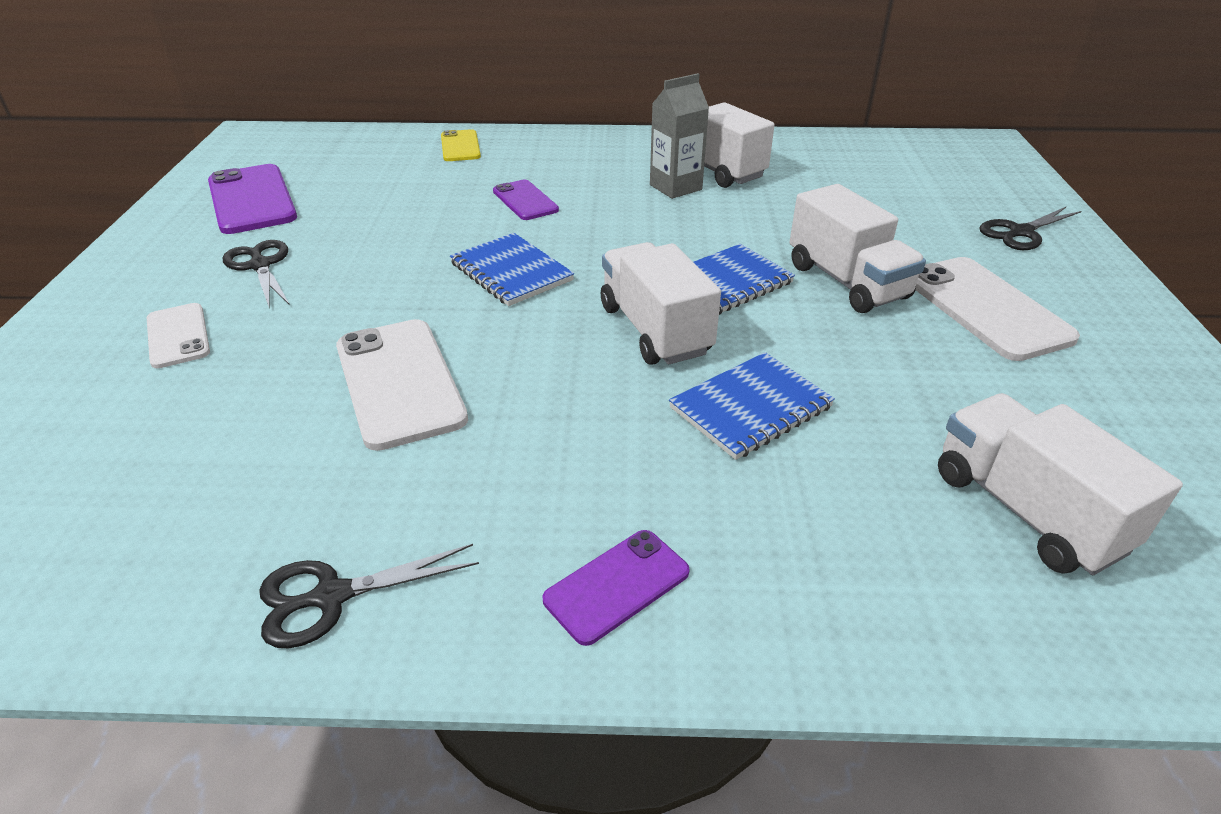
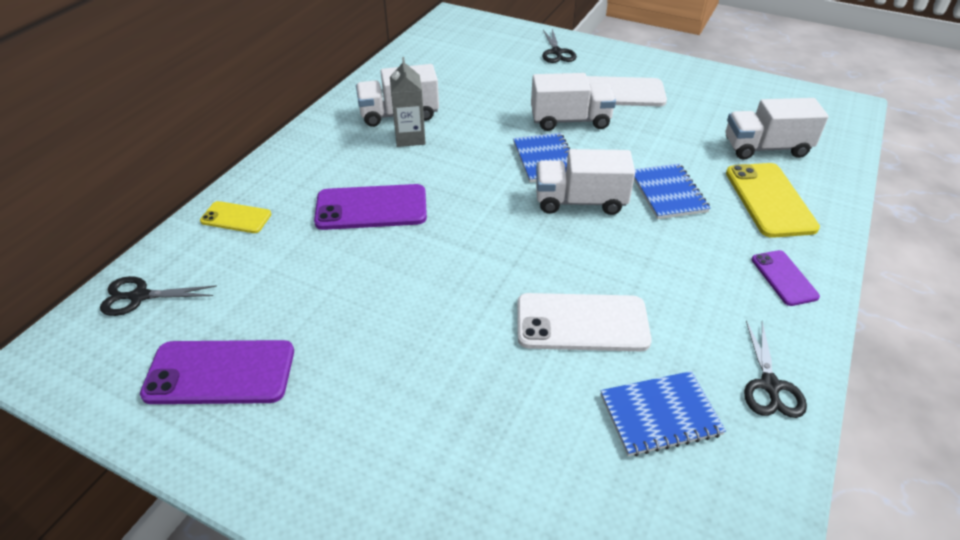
camera: 65 degrees left, 5 degrees up
(178, 336) = (451, 445): white phone -> none
(260, 266) = (364, 379): black scissors -> black scissors (140, 296)
(511, 272) = (473, 241): blue notebook -> blue notebook (660, 415)
(525, 201) = (371, 208): purple phone -> purple phone, size x1.73
(846, 538) = (769, 200): none -> yellow phone

